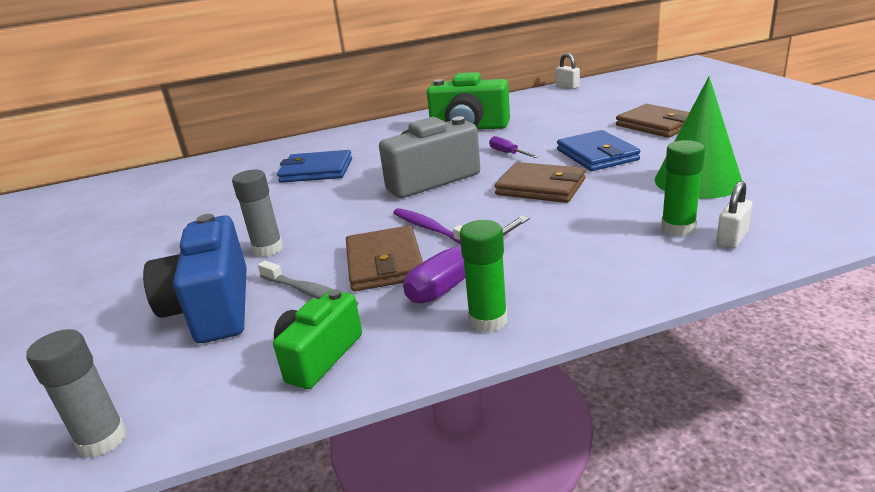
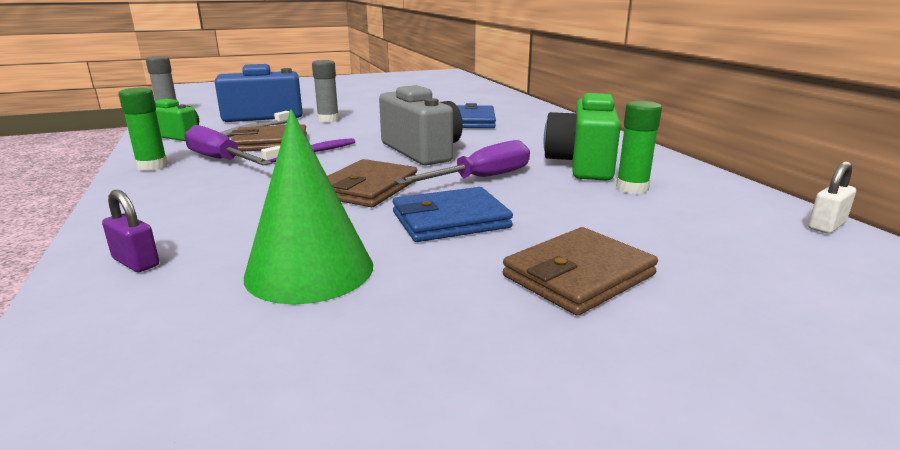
camera: 85 degrees right, 5 degrees down
(508, 153) = (481, 178): purple screwdriver -> purple screwdriver, size x1.84
(678, 228) = (196, 239): green glue stick -> green glue stick (632, 188)
(731, 238) = (136, 262): white padlock -> purple padlock

